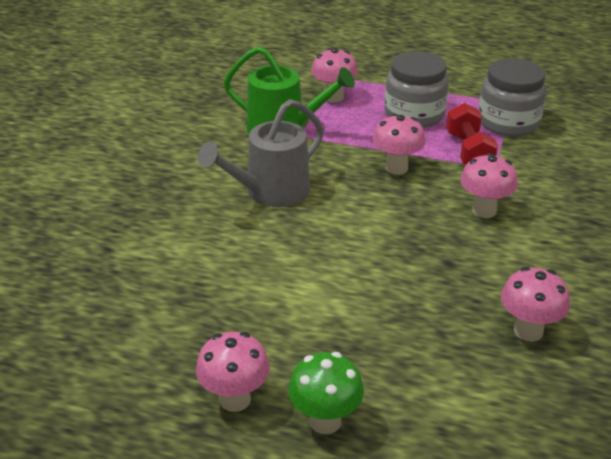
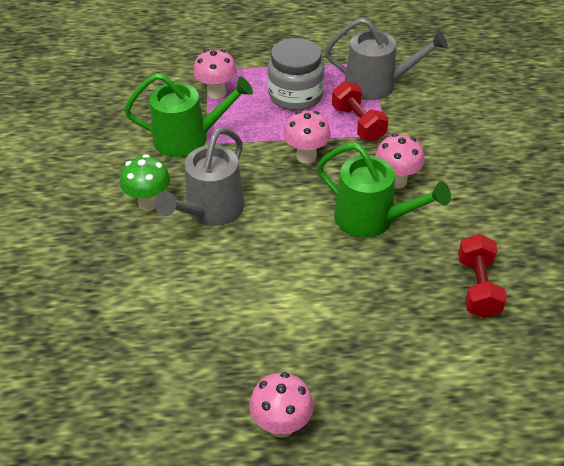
camera: 20 degrees left, 10 degrees up
(325, 421) = (362, 420): green mushroom -> green mushroom (149, 203)
(438, 238) = (371, 219): none -> green watering can
(508, 122) = (377, 85): grey jar -> grey watering can
(528, 331) = (478, 287): pink mushroom -> red dumbbell

